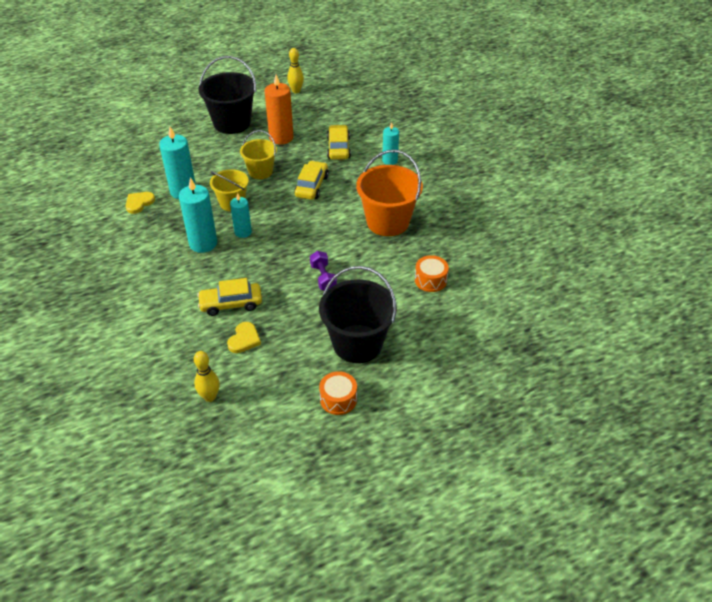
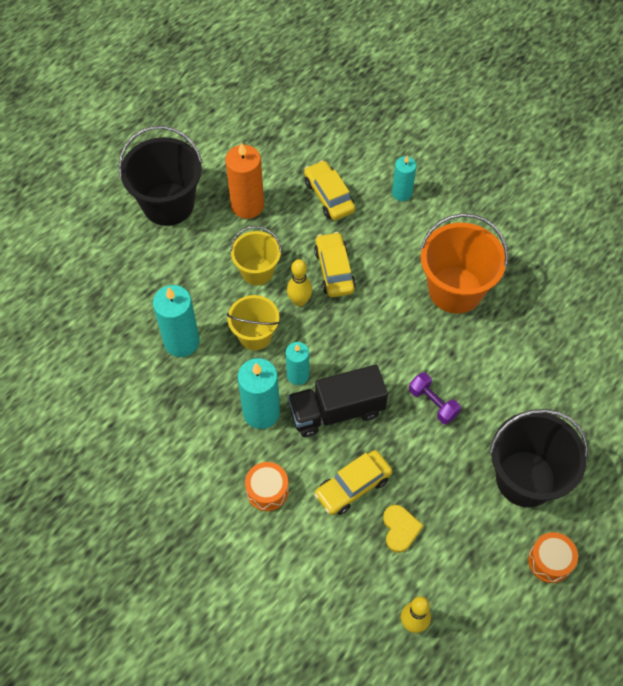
camera: 25 degrees left, 15 degrees up
(139, 203) = (138, 383): yellow heart -> none
(253, 259) = (336, 411): none -> black truck
(296, 91) = (216, 118): yellow bowling pin -> yellow bowling pin (299, 301)
(430, 280) = (551, 356): orange drum -> orange drum (267, 490)

